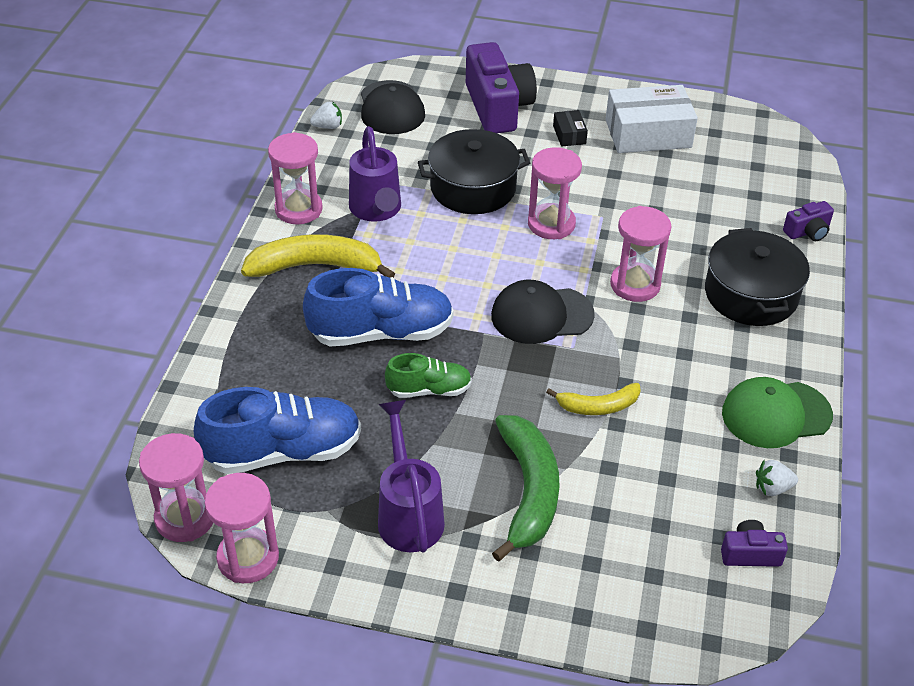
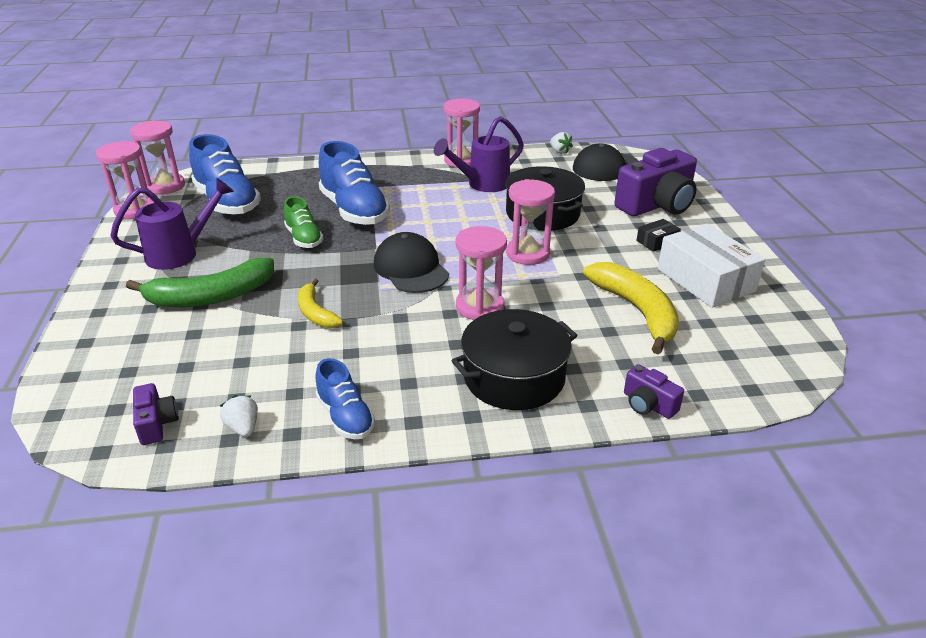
camera: 70 degrees right, 10 degrees down
(315, 266) = (407, 177): yellow banana -> yellow banana (636, 311)
(776, 414) = (345, 417): green cap -> blue shoe

